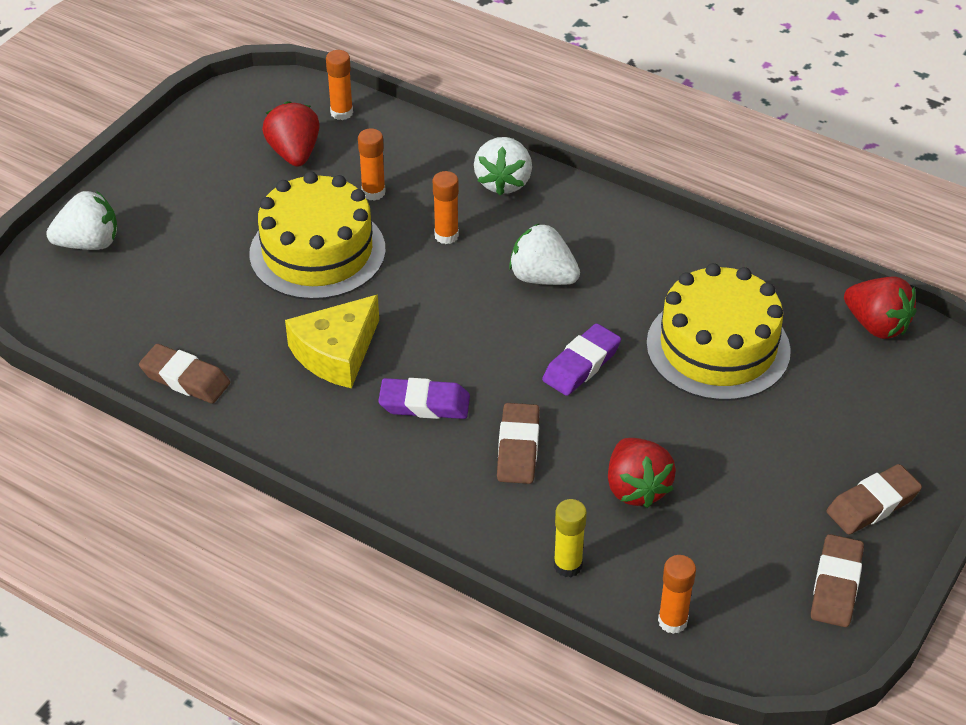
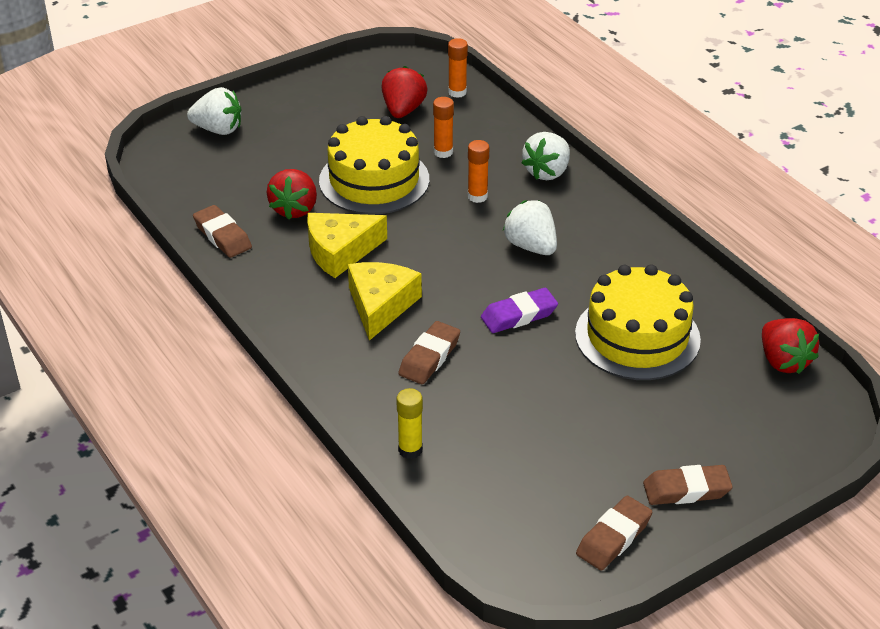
camera: 25 degrees right, 5 degrees down
(424, 404) = (380, 305): purple eraser -> yellow cheese
(636, 488) = (501, 414): red strawberry -> red strawberry (294, 209)
(672, 621) = (463, 516): orange glue stick -> none

